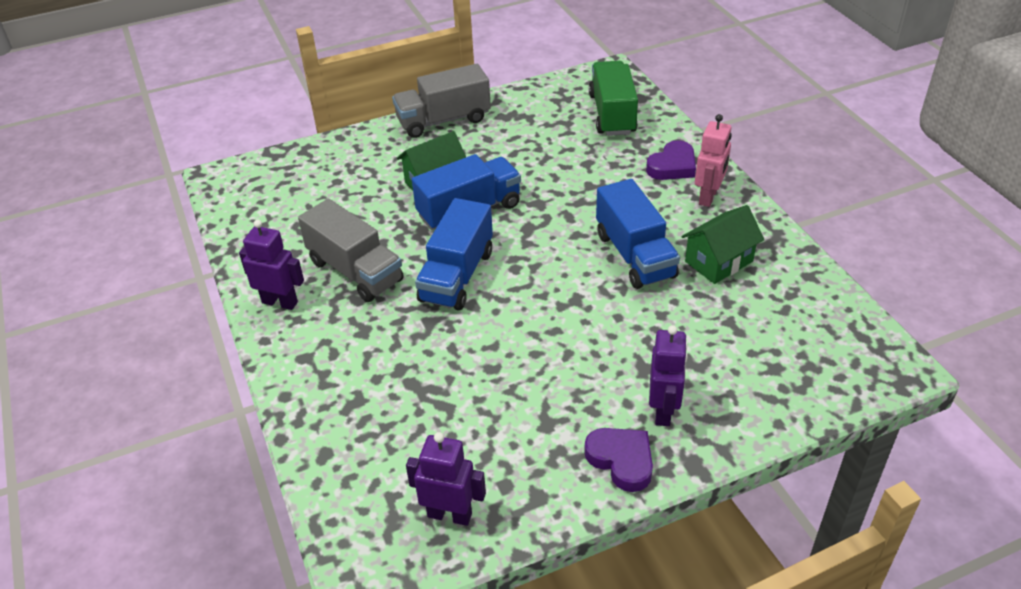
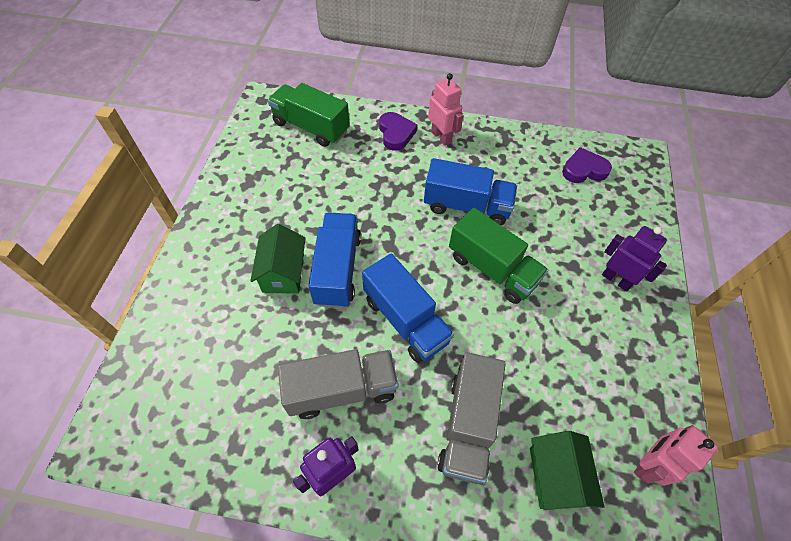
camera: 60 degrees left, 15 degrees up
(443, 120) = (210, 222): grey truck -> grey truck (468, 425)
(450, 514) = (648, 464): purple robot -> pink robot
(574, 307) = (492, 269): none -> green truck
(621, 460) = (647, 328): purple heart -> purple heart (584, 170)
(719, 261) = (504, 170): green house -> green house (556, 476)

